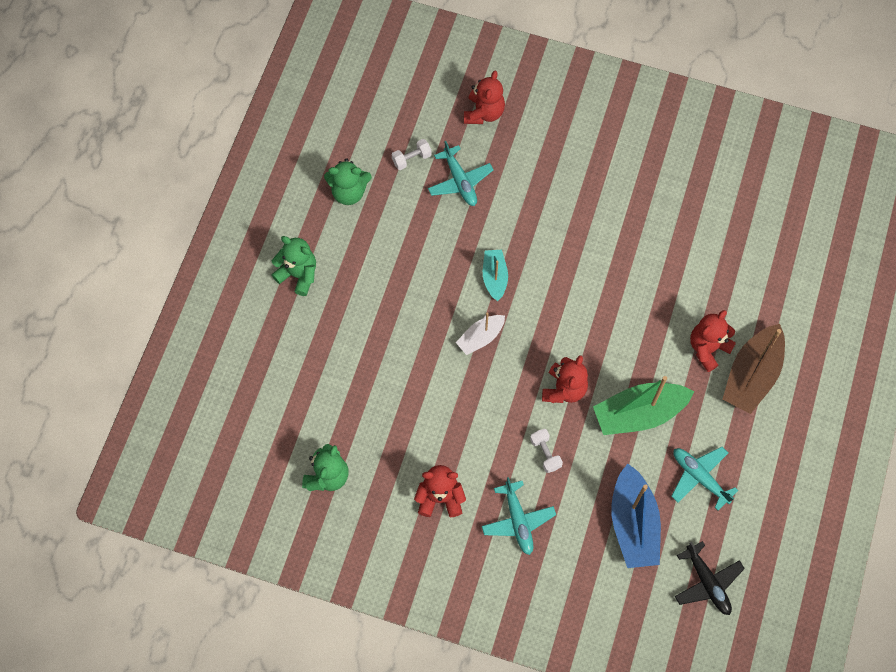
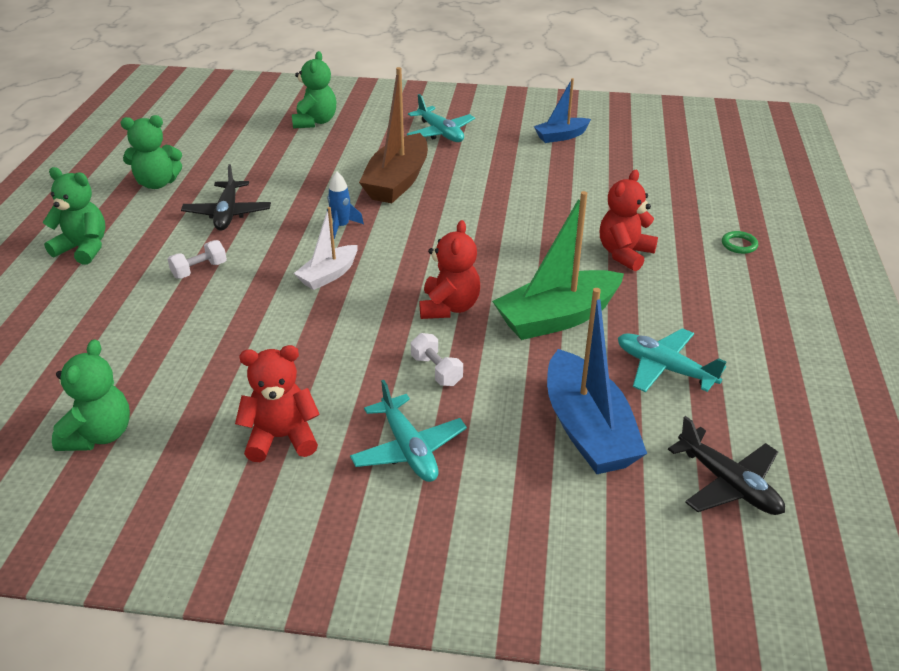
camera: 10 degrees left, 30 degrees down
(406, 245) = (227, 214): none -> black plane
(411, 159) = (234, 155): white dumbbell -> white dumbbell (199, 270)
(460, 181) = (292, 165): turquoise plane -> turquoise plane (440, 133)
(484, 113) = (315, 122): red teddy bear -> green teddy bear
(494, 277) = (341, 226): turquoise boat -> blue rocket
(699, 171) = (561, 136): none -> blue boat
(751, 375) = (689, 269): brown boat -> brown boat (397, 181)
(800, 351) = (739, 245): none -> green ring

